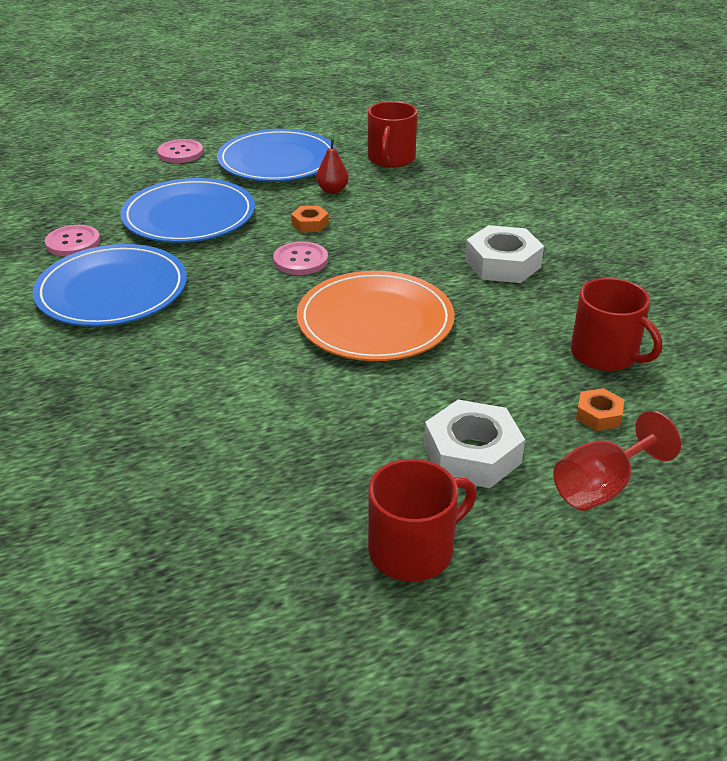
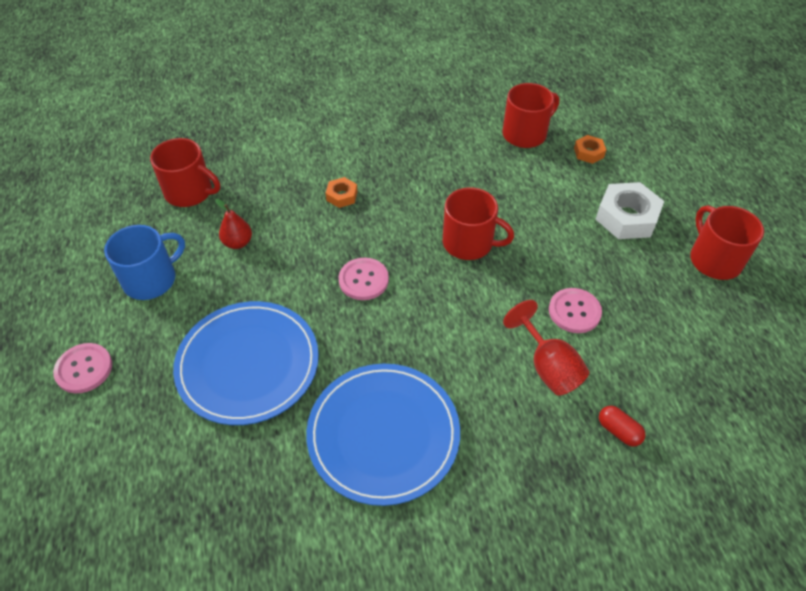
camera: 80 degrees left, 15 degrees up
(73, 242) = (271, 478): pink button -> pink button (574, 311)
(107, 444) = (618, 431): none -> red capsule
(277, 161) = (151, 279): blue plate -> blue mug
(310, 224) = (298, 267): orange nut -> orange nut (342, 196)
(375, 321) = (469, 243): orange plate -> red mug
(502, 264) = (402, 157): white nut -> none
(601, 487) = (654, 168): red goblet -> red goblet (548, 367)

